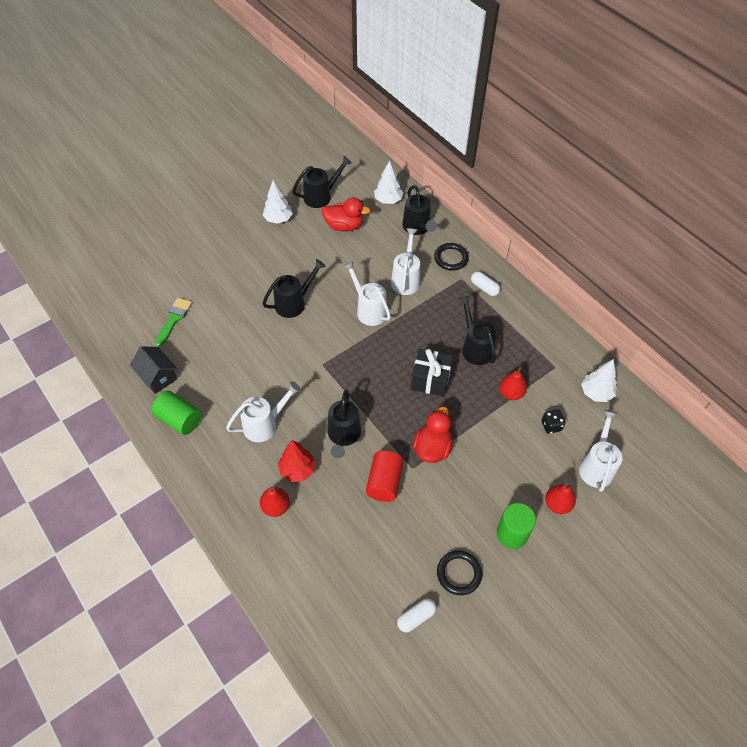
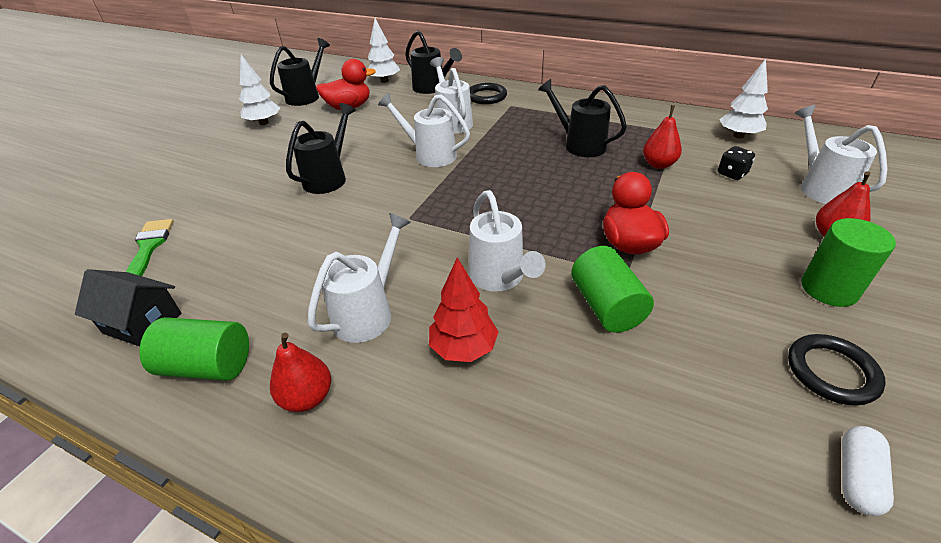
camera: 25 degrees left, 15 degrees down
(276, 507) = (466, 420): red pear -> red pear (307, 397)
(343, 436) = (500, 278): black watering can -> white watering can
(384, 482) = (606, 306): red cylinder -> green cylinder
(430, 380) = (559, 185): black gift -> none
(484, 288) = (541, 104): white capsule -> none

